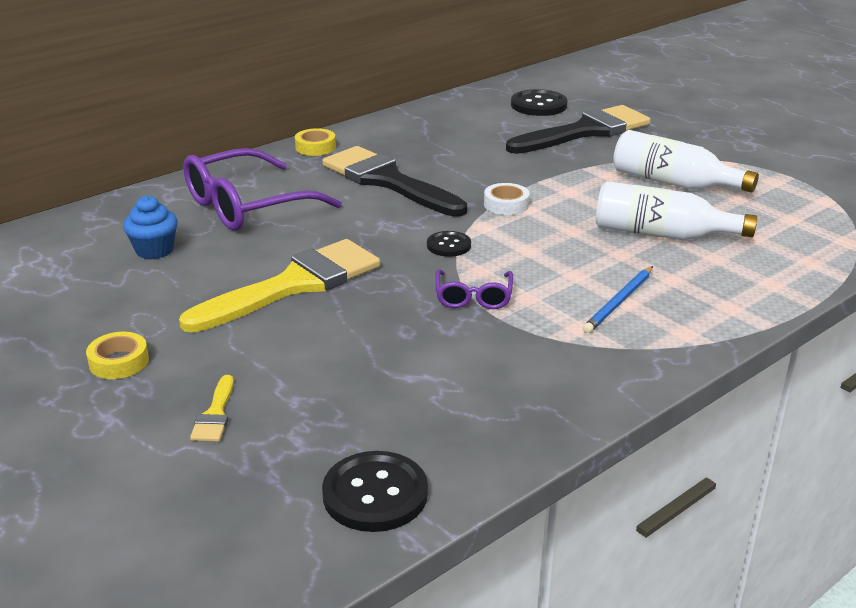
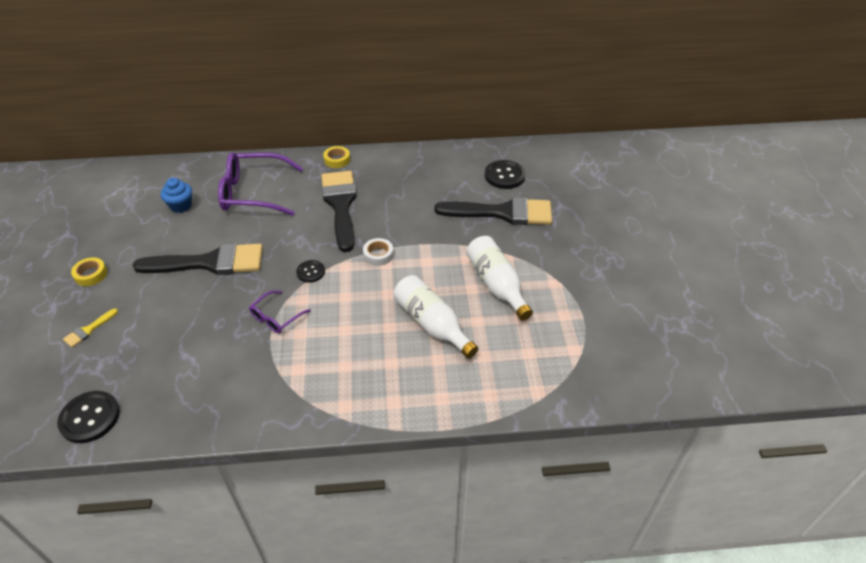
camera: 35 degrees right, 15 degrees up
(294, 285) = (210, 263): yellow brush -> black brush
(619, 302) = (341, 363): blue pencil -> none

